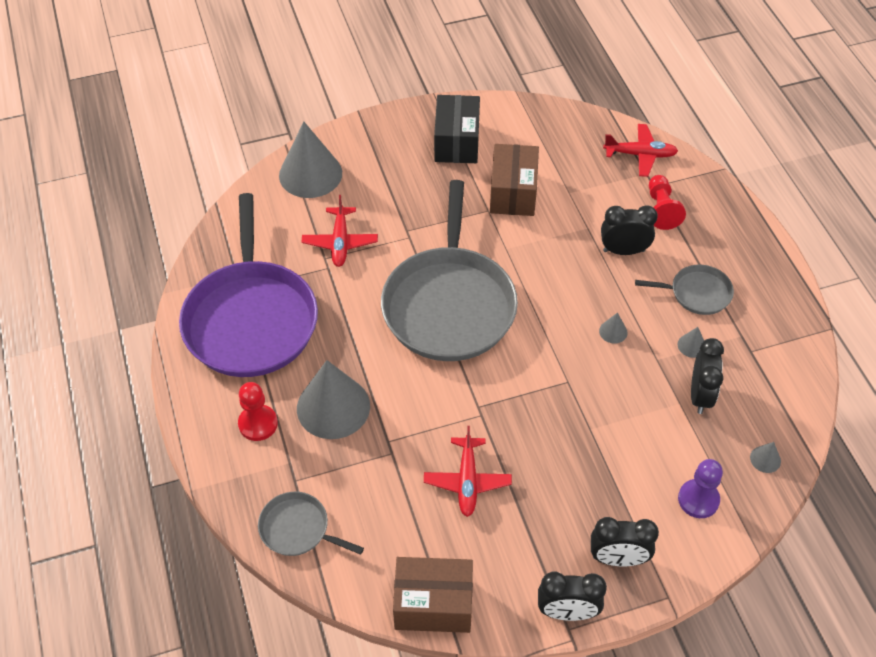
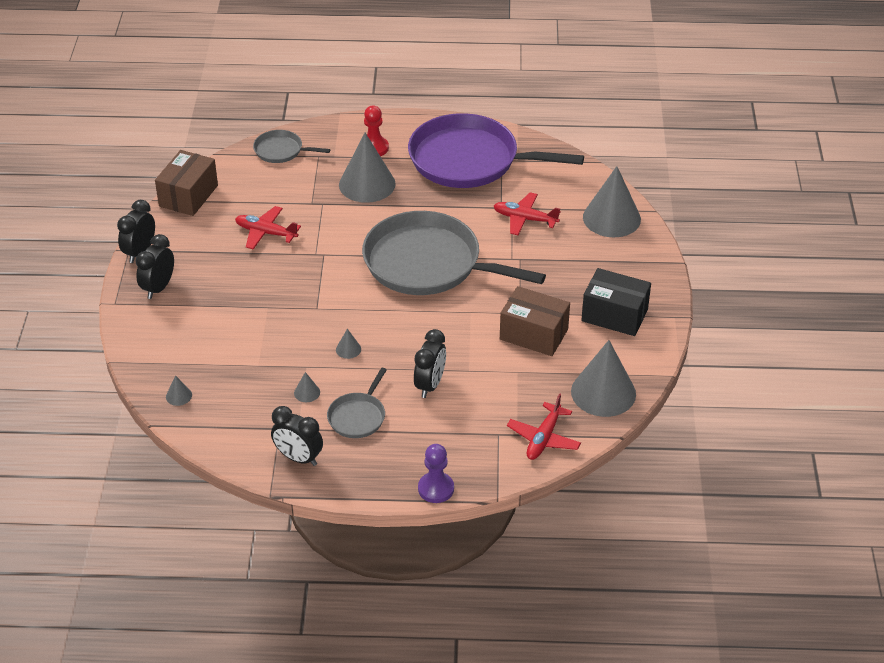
camera: 110 degrees right, 10 degrees down
(298, 529) = (281, 150): grey pan -> grey pan turned 120 degrees counterclockwise
(562, 129) = (603, 392): none -> grey cone
(661, 210) = (466, 428): red pawn -> none
(698, 499) = (172, 345): purple pawn -> purple pawn (436, 489)
(700, 395) = (257, 379): black clock -> black clock (298, 458)

